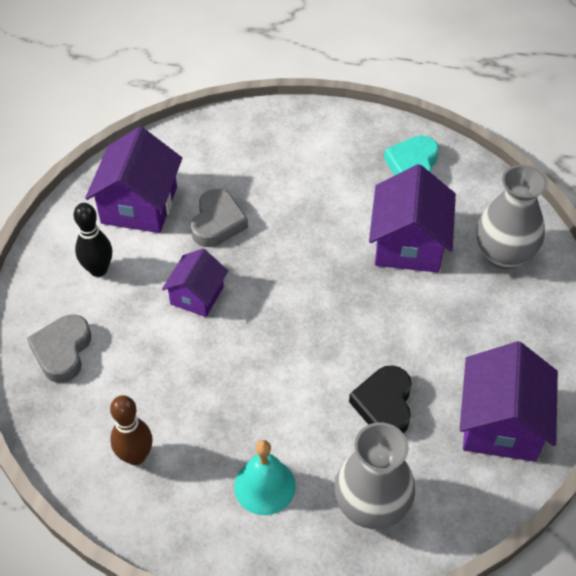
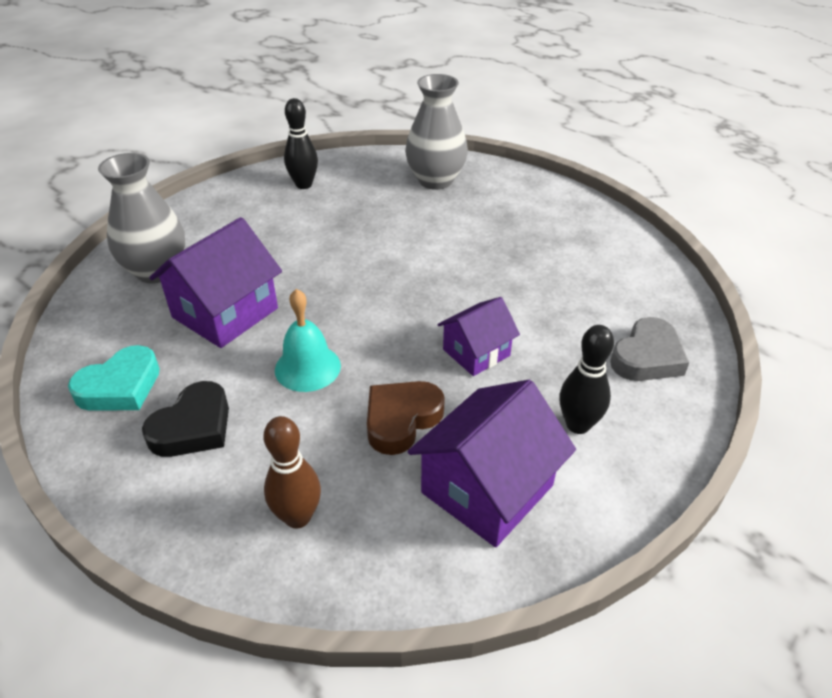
camera: 150 degrees left, 10 degrees down
(135, 456) = (600, 259): brown bowling pin -> brown bowling pin (297, 517)
(217, 222) = (401, 419): grey heart -> brown heart
(264, 486) = (504, 211): turquoise bell -> turquoise bell (307, 367)
(384, 404) = (374, 220): black heart -> black heart (193, 427)
(501, 424) = (304, 184): purple house -> black bowling pin

